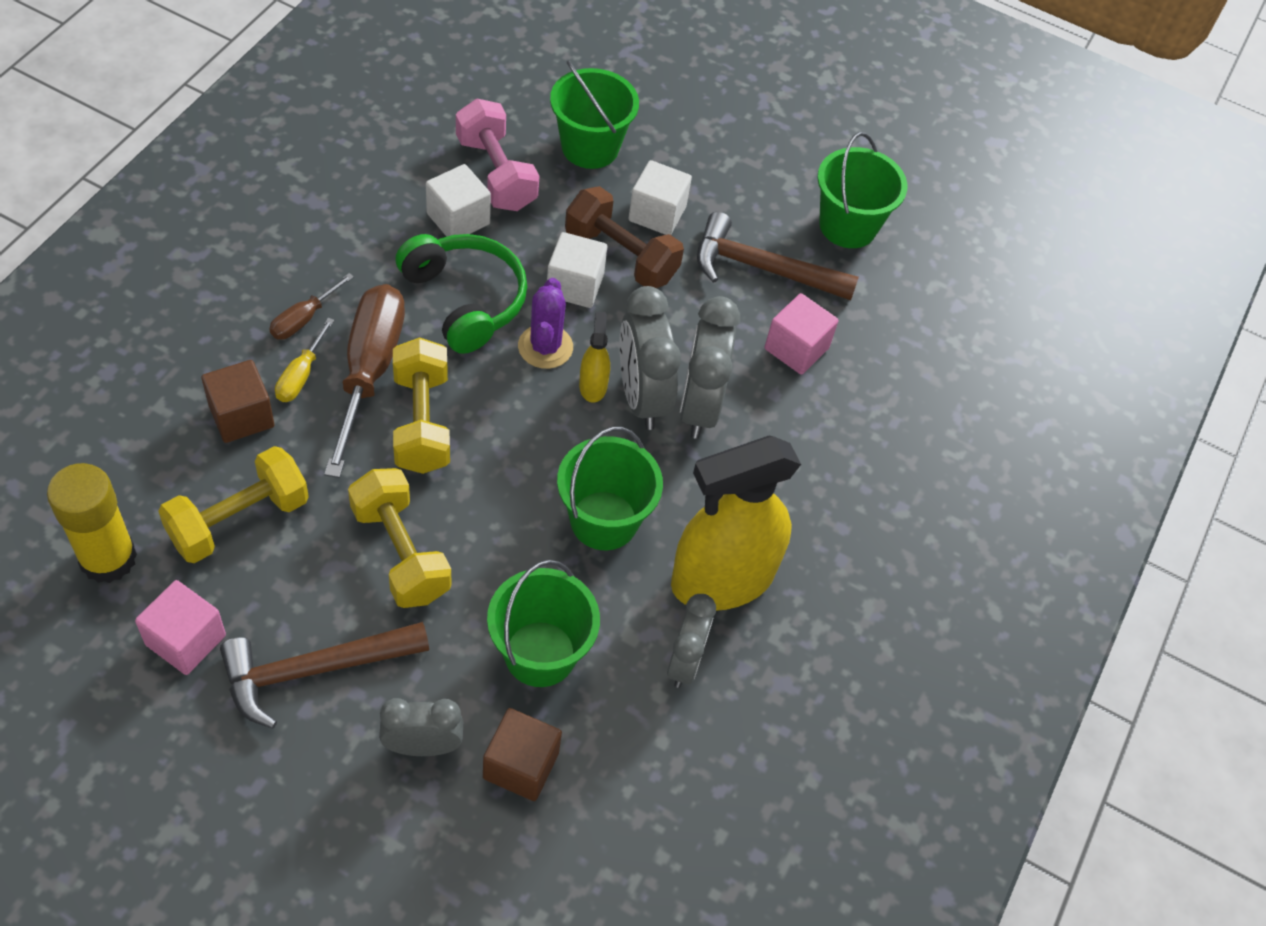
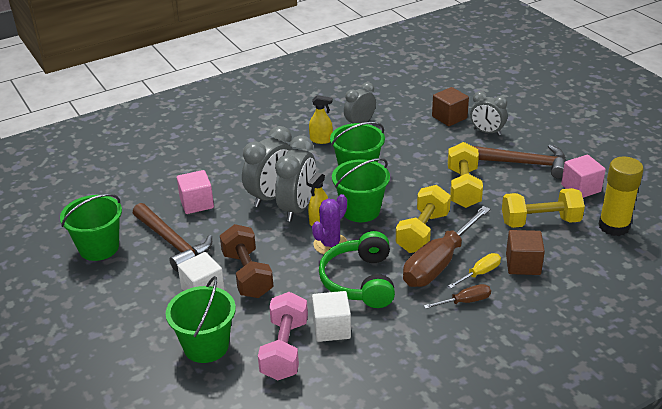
camera: 140 degrees left, 20 degrees down
(540, 654) = (419, 142): green bucket -> green bucket (361, 210)
(575, 285) = (288, 268): white cube -> none
(722, 579) = (321, 140): yellow spray bottle -> yellow spray bottle, size x0.42

